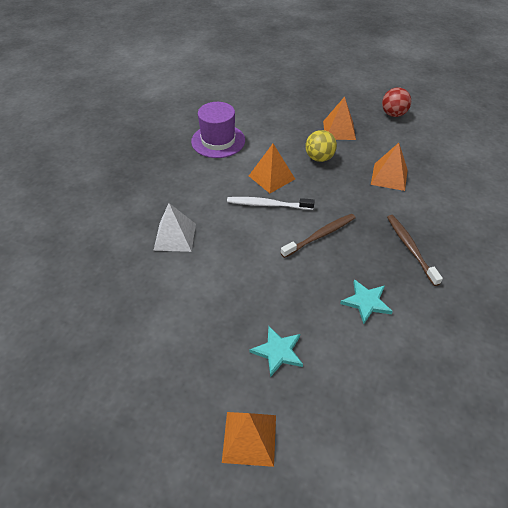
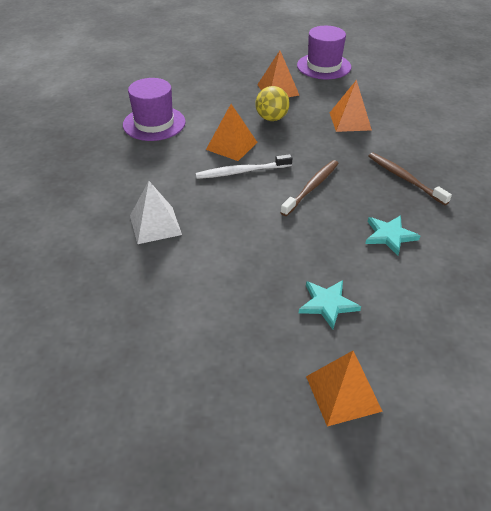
camera: 20 degrees left, 5 degrees down
(393, 114) = (323, 66): red ball -> purple hat

